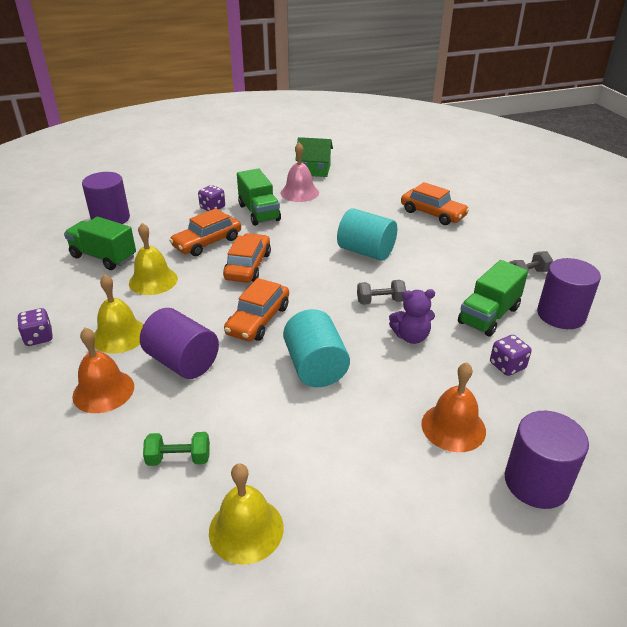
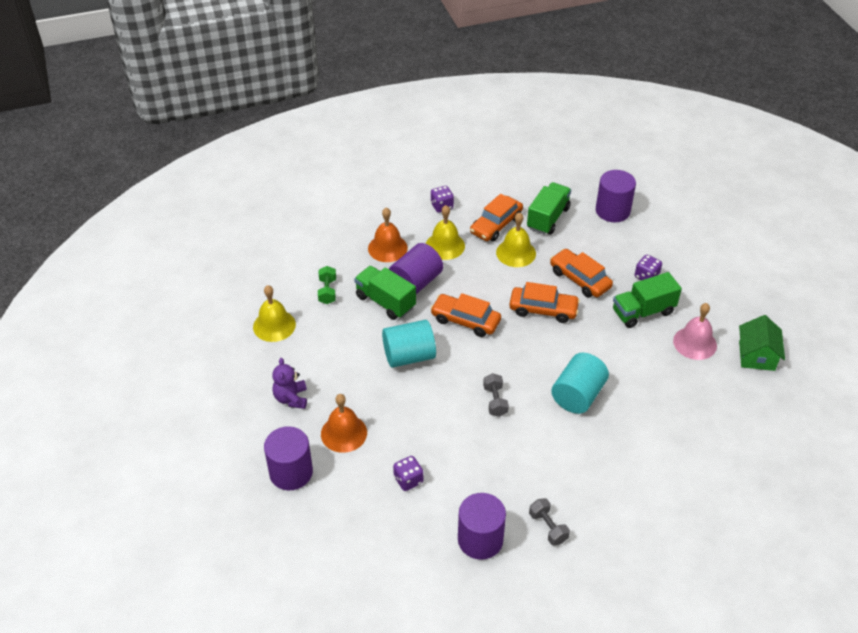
camera: 90 degrees right, 10 degrees up
(411, 337) = (445, 418): purple teddy bear -> purple teddy bear (291, 398)
(433, 214) = (668, 461): orange car -> orange car (496, 225)
(488, 315) = (477, 480): green truck -> green truck (385, 302)

